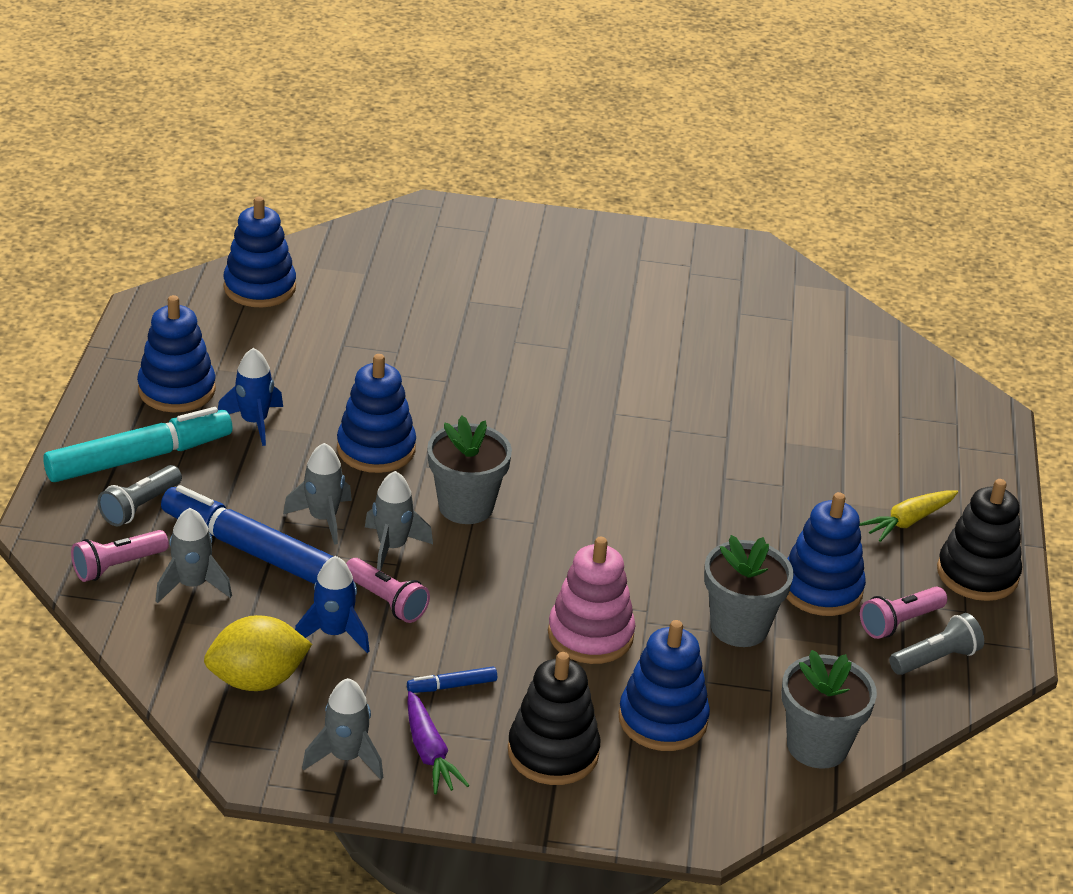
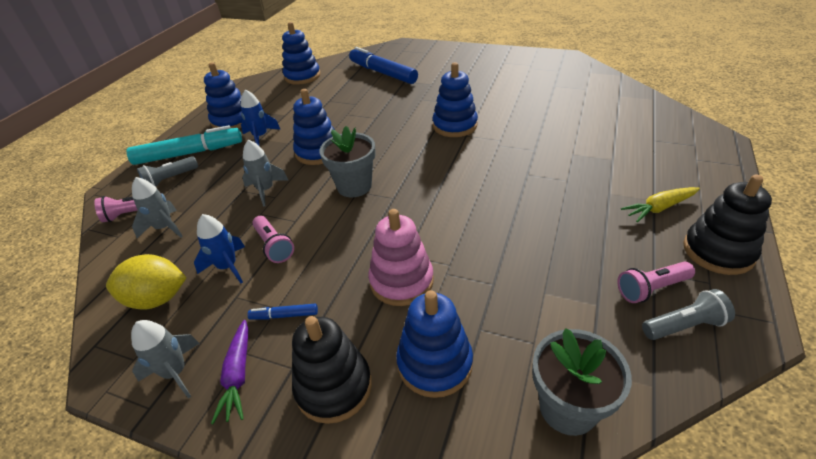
camera: 20 degrees right, 5 degrees up
(248, 548) = (212, 206): blue marker -> blue marker (383, 73)
(392, 547) = (297, 209): grey rocket -> none
(739, 627) = (517, 283): grey flower pot -> none
(821, 588) = (587, 256): blue stacking toy -> blue stacking toy (455, 125)

